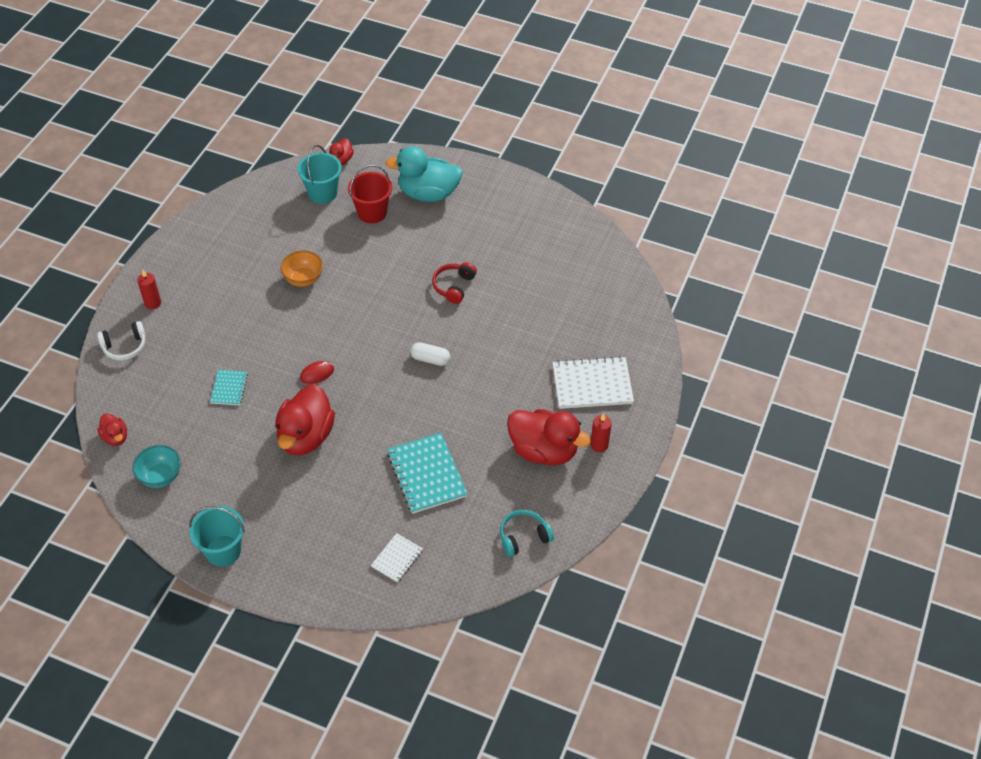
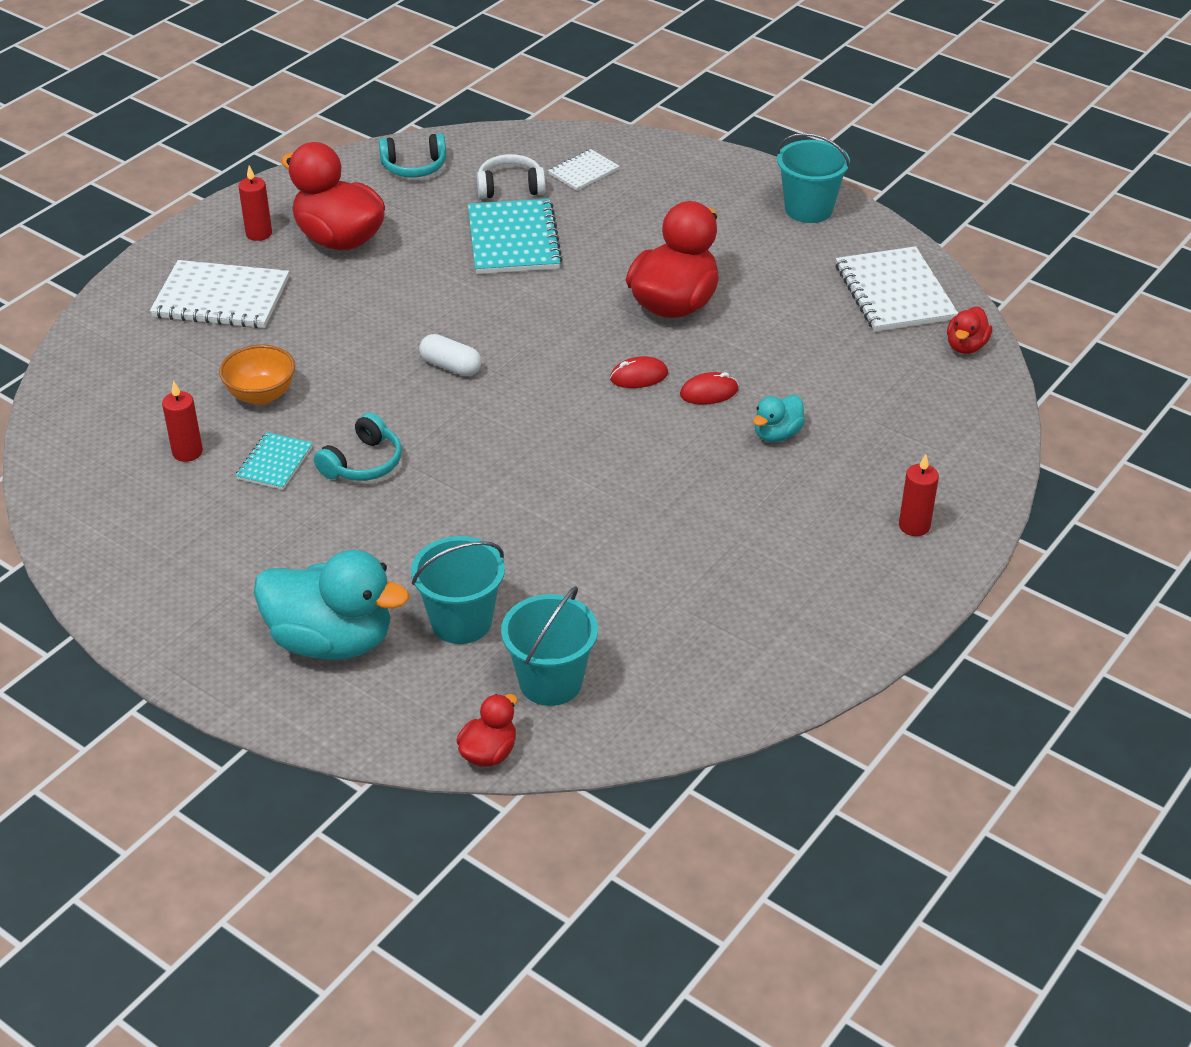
camera: 165 degrees left, 10 degrees down
(115, 437) = (966, 346): red duck -> red duck turned 135 degrees counterclockwise
(125, 347) = (961, 464): white headphones -> white headphones (510, 187)
(160, 476) = (894, 292): turquoise bowl -> white notebook
(229, 388) = (784, 379): turquoise notebook -> turquoise notebook (274, 463)
(230, 347) = (777, 434): none -> turquoise duck
(273, 370) = (709, 392): none -> red mouse
(303, 279) = (629, 520): orange bowl -> orange bowl (261, 395)
(372, 212) = (461, 621): red bucket -> turquoise bucket
(454, 286) = (363, 463): red headphones -> turquoise headphones
(549, 275) = (187, 452): none -> red candle

